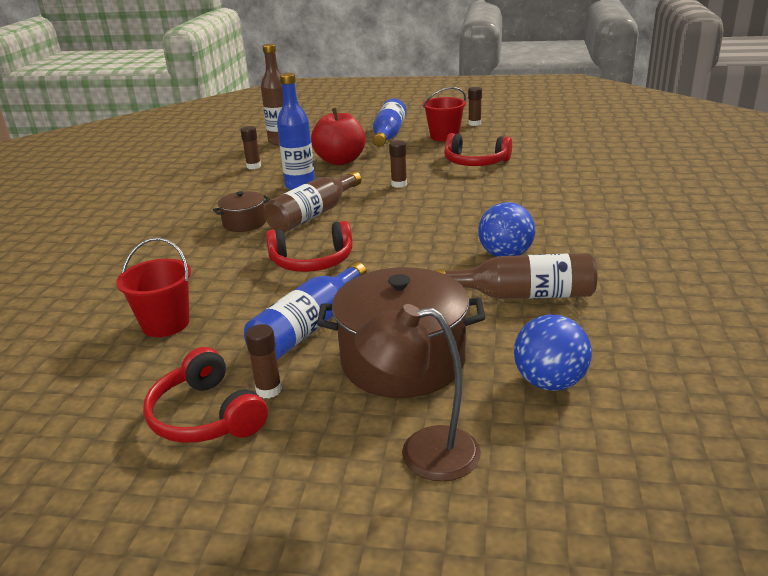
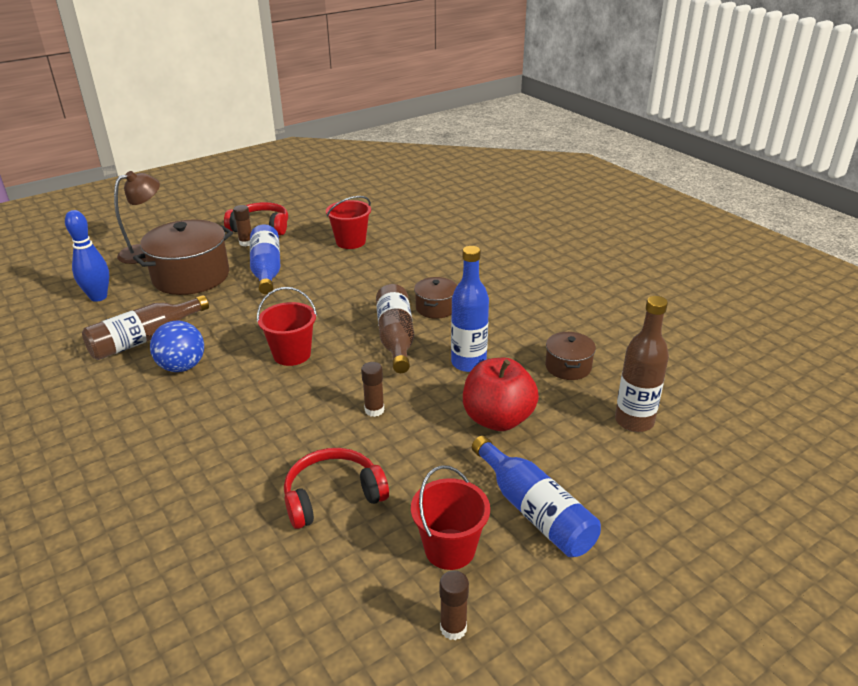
camera: 135 degrees right, 5 degrees up
(253, 166) = (568, 367): brown glue stick -> brown pot
(312, 261) = (328, 303): red headphones -> none
(404, 232) = (292, 354): none -> red bucket
(549, 382) = (98, 297): blue ball -> blue bowling pin

